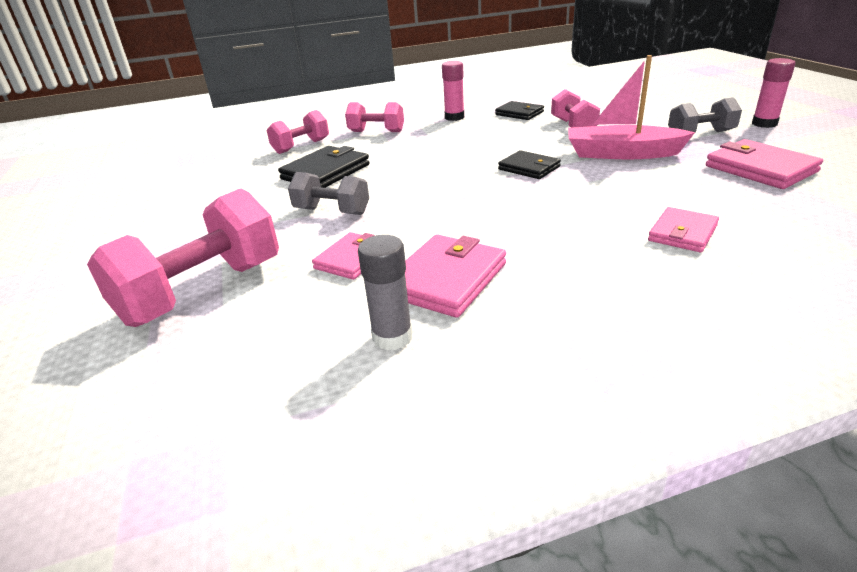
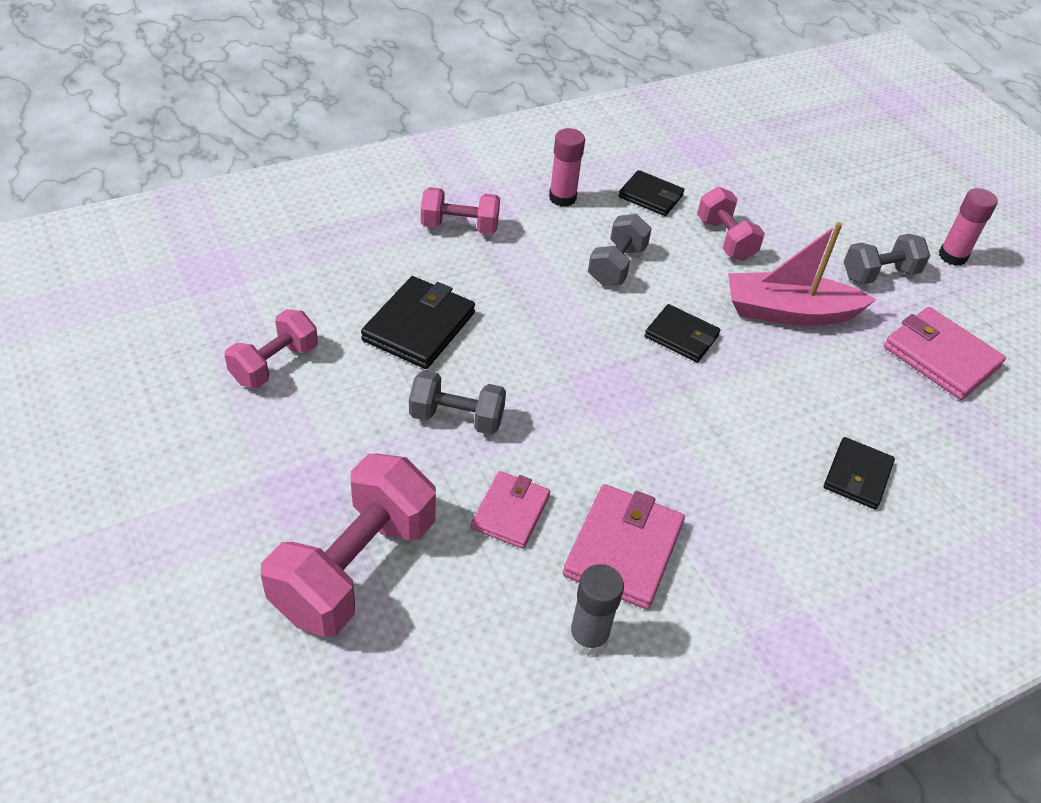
camera: 15 degrees left, 15 degrees up
(301, 146) = (361, 257): pink dumbbell -> pink dumbbell (274, 364)
(485, 141) = (616, 265): none -> grey dumbbell
(682, 233) = (857, 476): pink wallet -> black wallet

